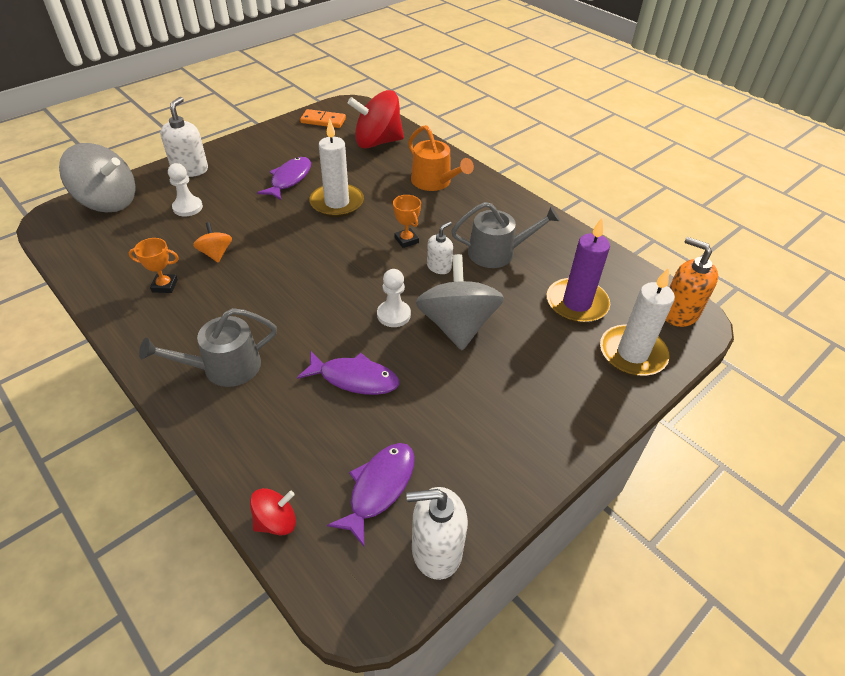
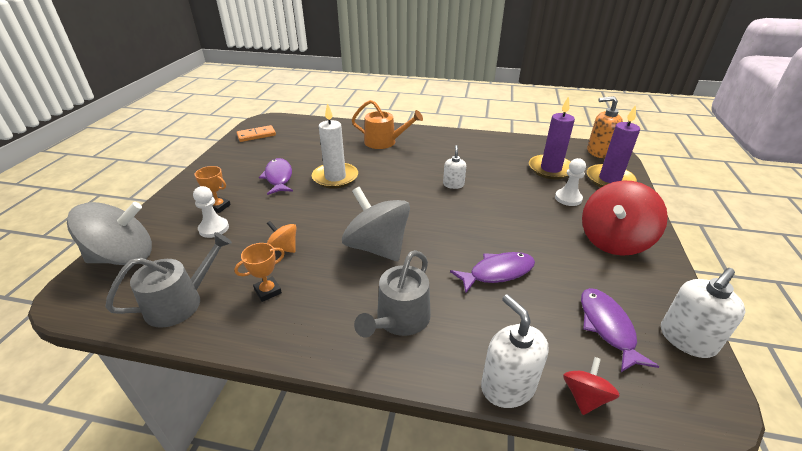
camera: 35 degrees left, 10 degrees down
(190, 169) = (180, 202): white soap dispenser -> white soap dispenser (507, 386)
(377, 142) = (315, 134): red spinning top -> red spinning top (613, 241)
(393, 315) = (466, 223): white pawn -> white pawn (568, 198)
(406, 240) = (412, 179): orange trophy -> orange trophy (218, 207)
(457, 325) = (510, 210): grey spinning top -> grey spinning top (377, 247)
(497, 253) = (474, 163): grey watering can -> grey watering can (180, 302)
(632, 353) = (609, 179): white candle -> purple candle

